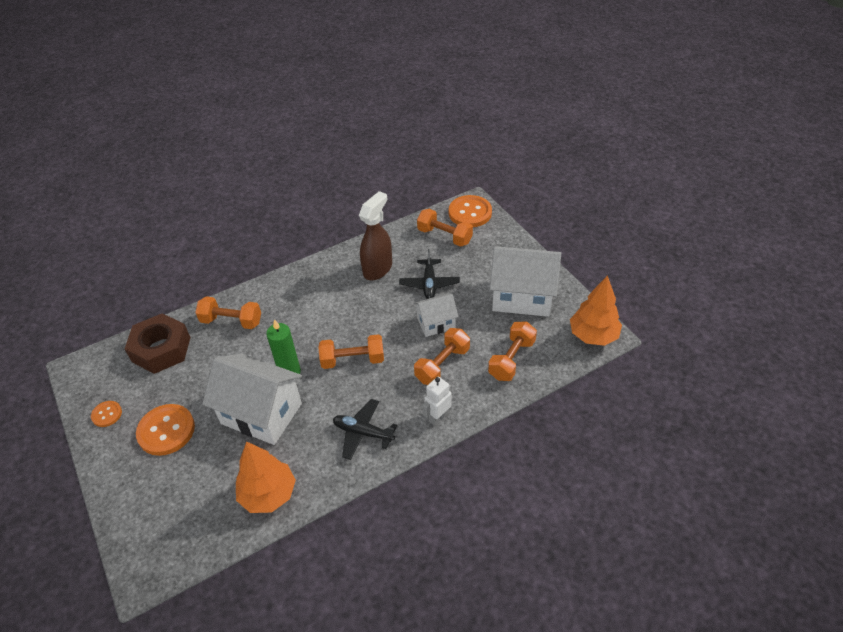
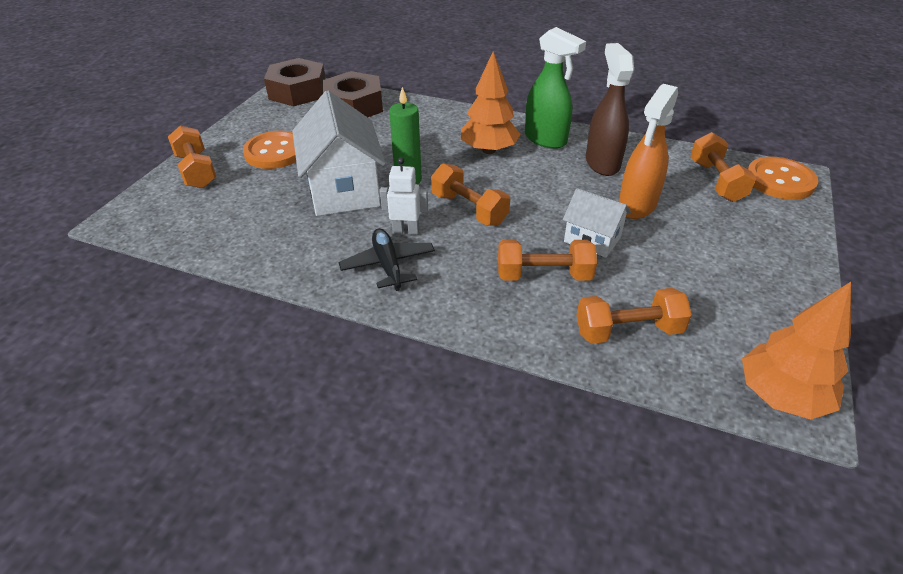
camera: 50 degrees right, 5 degrees down
(93, 372) = (298, 91): none -> brown nut
(107, 414) = (264, 118): orange button -> none
(231, 321) = (425, 121): orange dumbbell -> orange dumbbell (196, 171)
(268, 494) = (257, 243): orange tree -> orange tree (489, 150)
(326, 276) = (546, 139): none -> green spray bottle
(378, 269) = (602, 163): brown spray bottle -> brown spray bottle turned 90 degrees counterclockwise
(429, 284) = (637, 206): black plane -> orange spray bottle
(438, 417) = (469, 311): white robot -> white robot (406, 231)
(522, 297) = (733, 288): white house -> none

